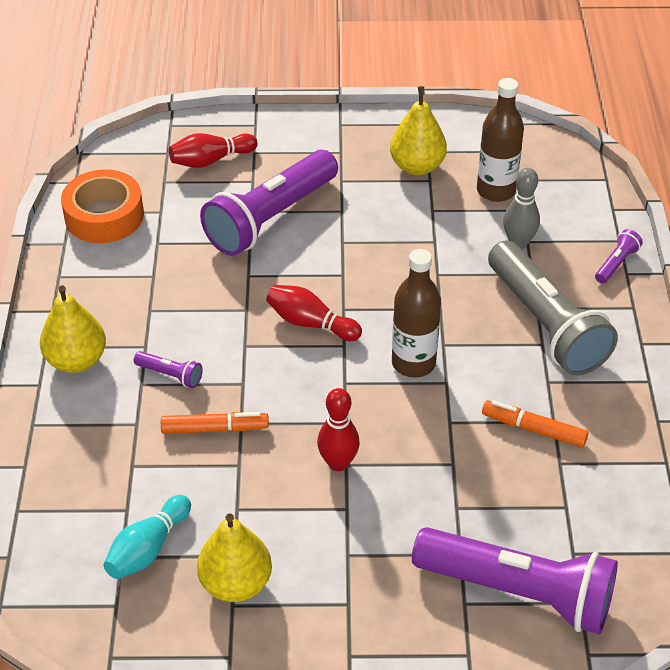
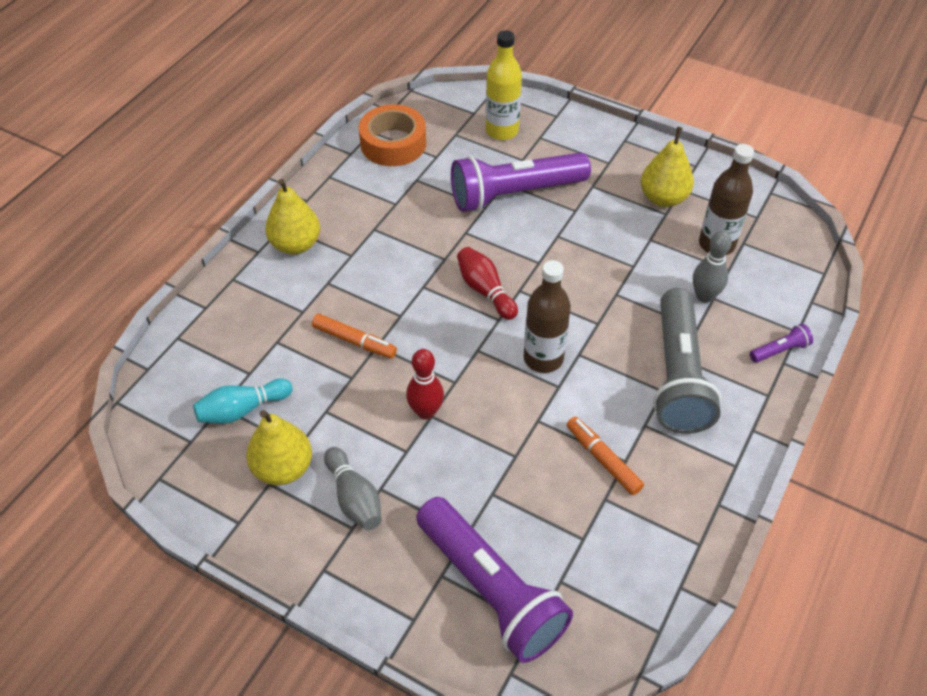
camera: 30 degrees right, 5 degrees up
(170, 375) = (352, 285): purple flashlight -> none
(211, 160) = (502, 131): red bowling pin -> yellow bottle
(329, 576) = (354, 498): none -> grey bowling pin

